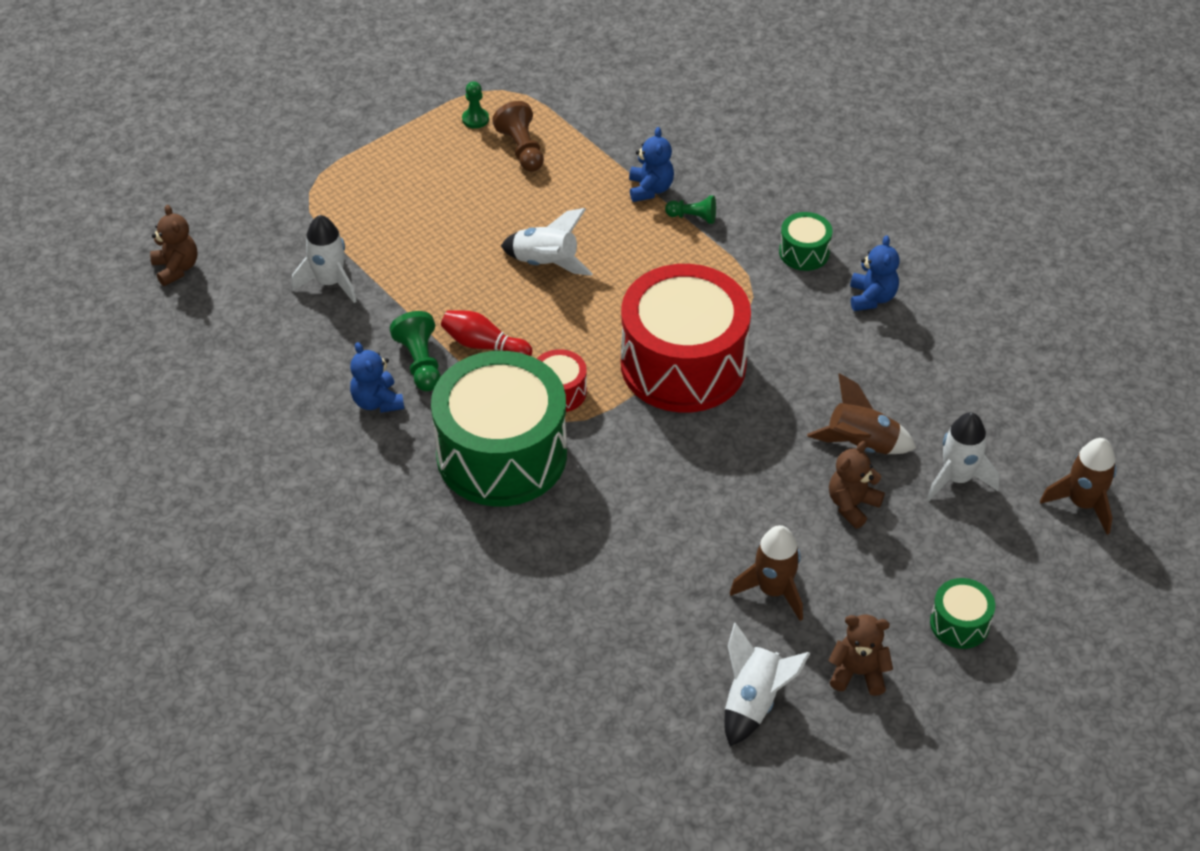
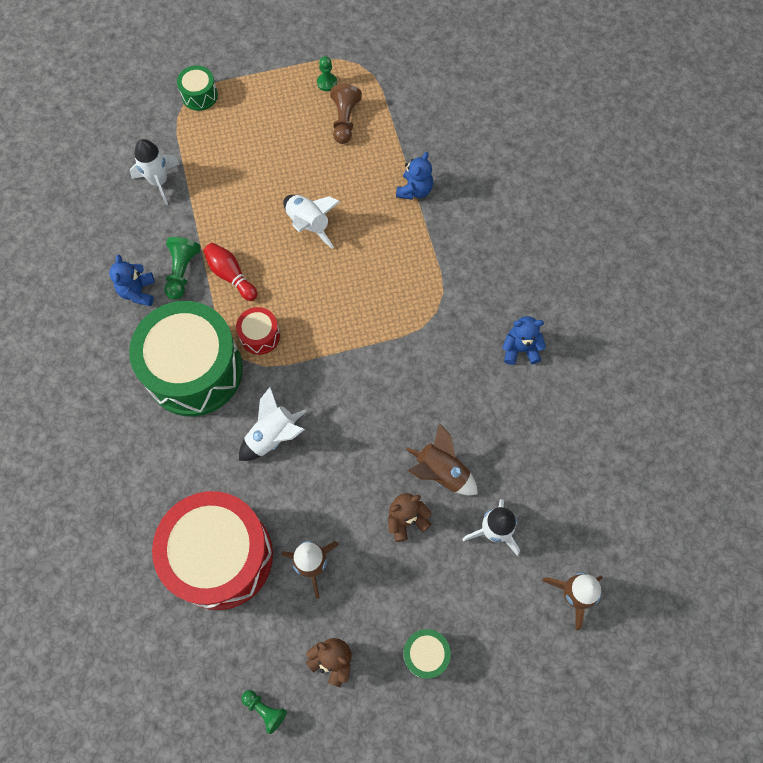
camera: 25 degrees right, 20 degrees up
(176, 268) = (69, 130): brown teddy bear -> none
(683, 364) = (355, 349): red drum -> red drum (221, 556)
(693, 217) = (431, 226): green pawn -> green pawn (265, 710)
(754, 701) = (249, 648): white rocket -> white rocket (273, 436)
(804, 252) = (493, 289): green drum -> green drum (199, 95)
(871, 298) = (520, 349): blue teddy bear -> blue teddy bear turned 120 degrees counterclockwise

